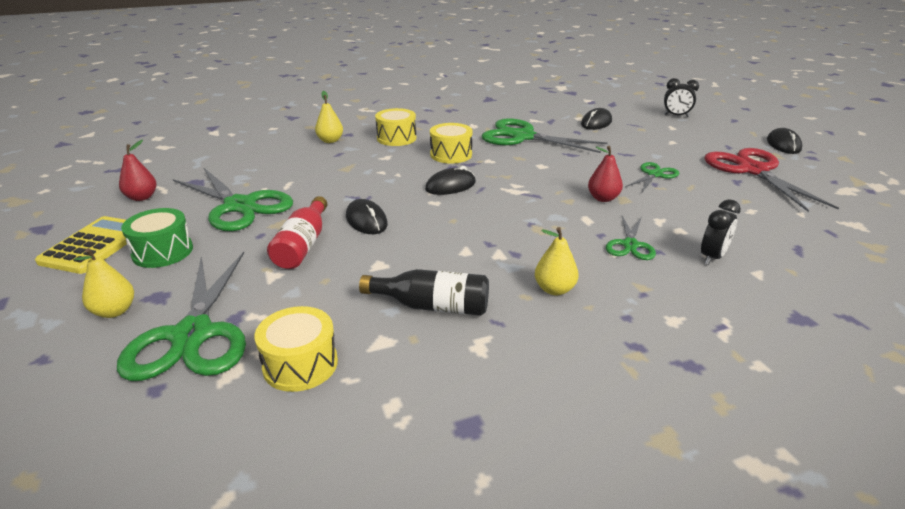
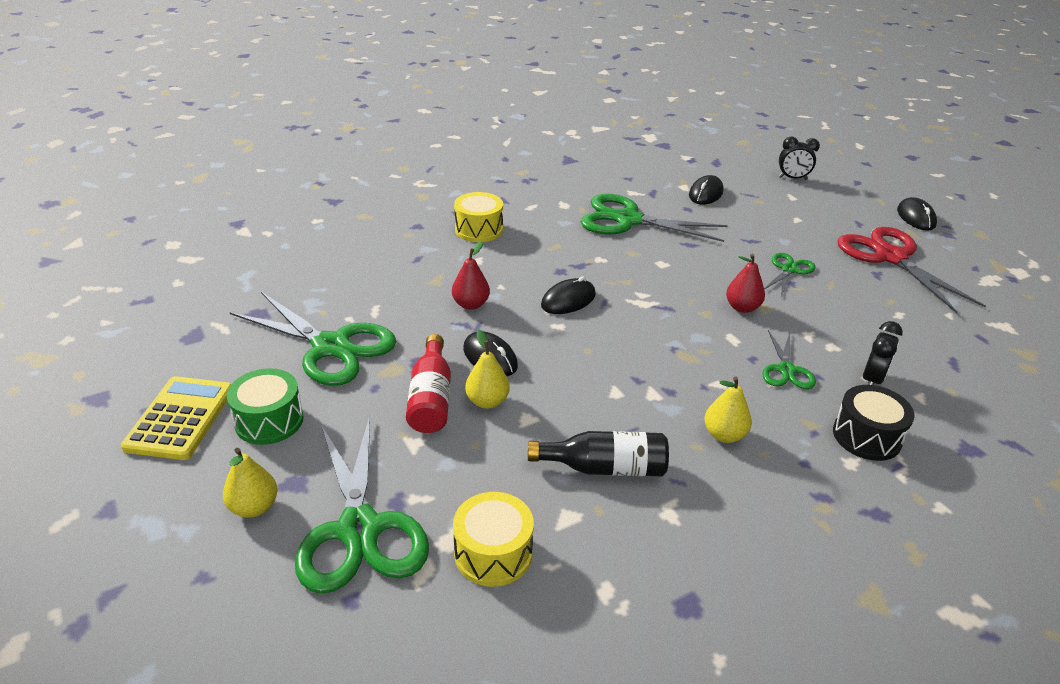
camera: 10 degrees left, 5 degrees up
(142, 197) = (202, 342): red pear -> red pear (471, 304)
(330, 141) = (399, 238): yellow pear -> yellow pear (487, 401)
(451, 154) = (553, 252): yellow drum -> none
(695, 300) = (866, 436): none -> black drum

